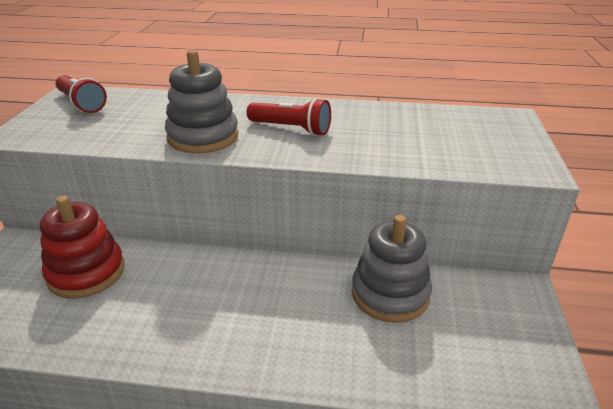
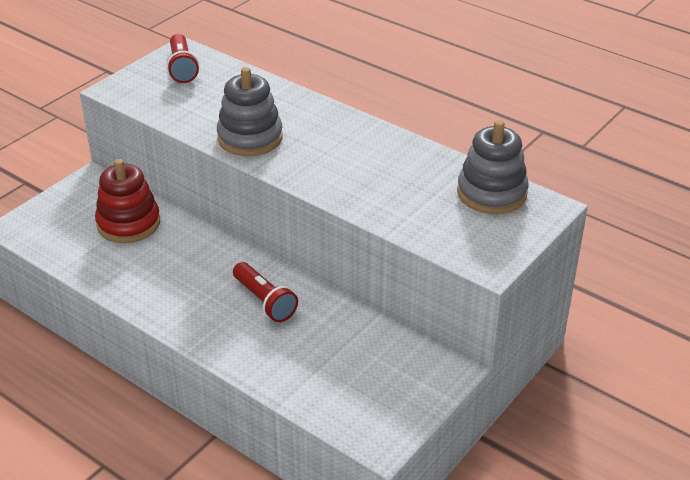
camera: 30 degrees right, 5 degrees up
(291, 129) = (328, 153): red flashlight -> red flashlight (264, 301)
(390, 294) = (337, 329): grey stacking toy -> grey stacking toy (491, 193)

